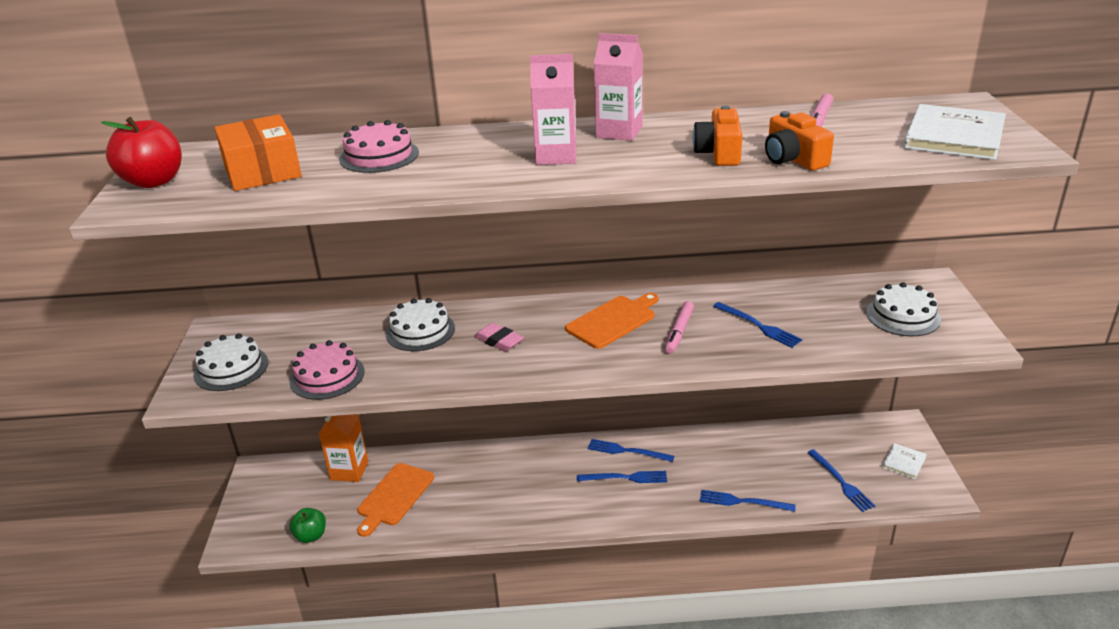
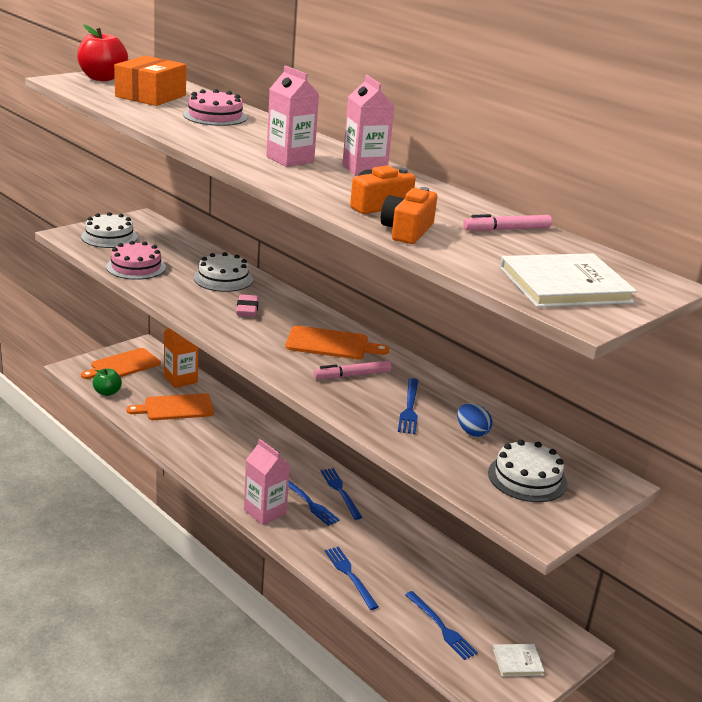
camera: 45 degrees right, 5 degrees down
(274, 501) = (123, 365): none -> orange cutting board
(615, 512) = (265, 512): none -> pink carton
(819, 312) = (472, 432): none -> blue egg
(841, 482) = (441, 627): blue fork -> blue fork turned 60 degrees counterclockwise

